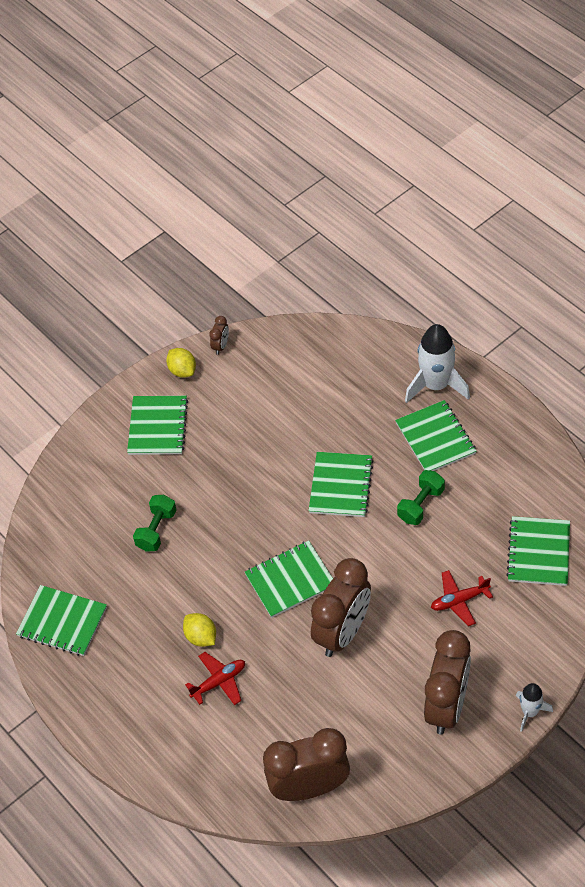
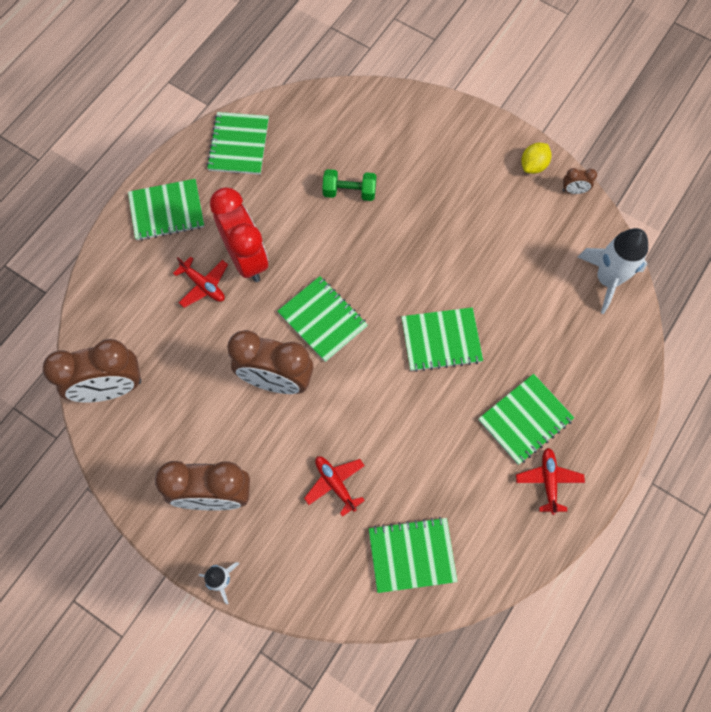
camera: 70 degrees right, 15 degrees up
(158, 427) = (462, 162): green notebook -> green notebook (166, 211)
(201, 637) = (246, 258): yellow lemon -> red clock
(309, 787) = (110, 388): brown clock -> brown clock turned 105 degrees clockwise
(420, 505) = (439, 422): green dumbbell -> none
(436, 385) = (593, 406): white rocket -> white rocket (607, 279)
(495, 434) = (548, 481): none -> red plane

